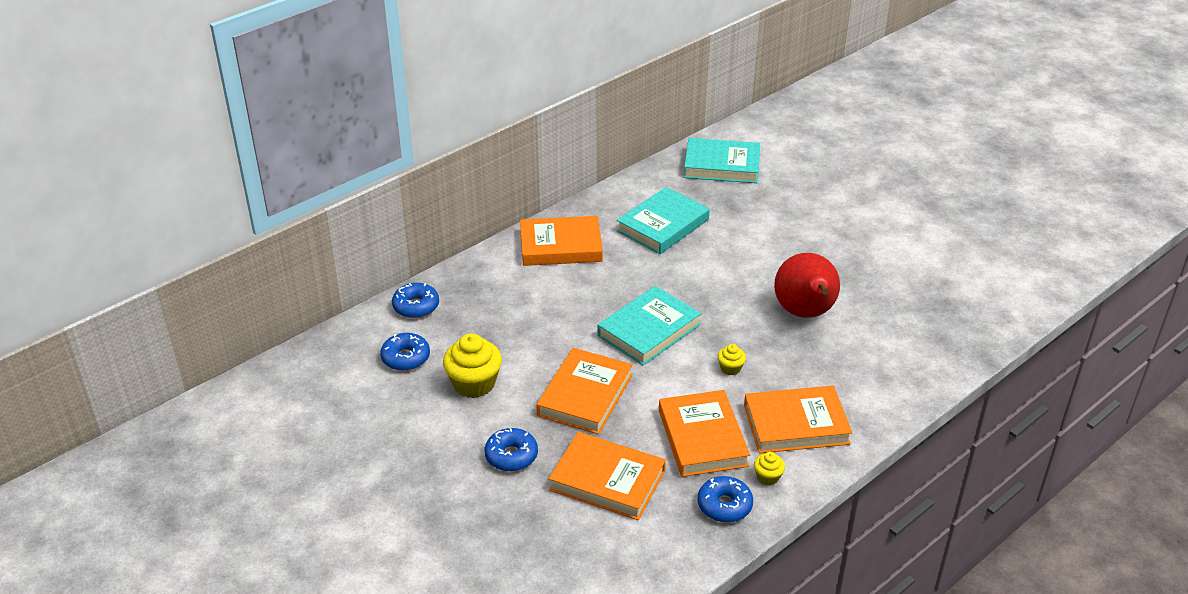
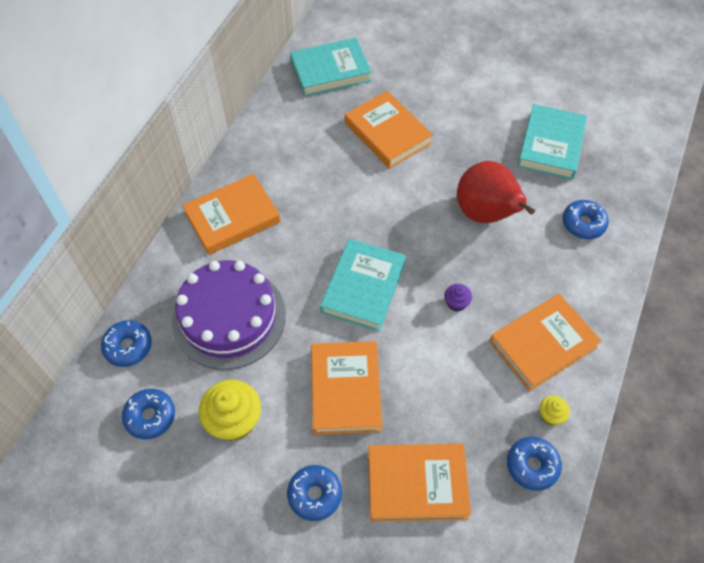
camera: 25 degrees left, 20 degrees up
(513, 313) = (229, 317): none -> purple cake
(663, 225) = (313, 159): turquoise book -> turquoise book (551, 145)
(702, 438) = (473, 395): orange book -> orange book (387, 133)
(730, 368) = (456, 303): yellow cupcake -> purple cupcake
(902, 349) = (583, 224): none -> blue donut

